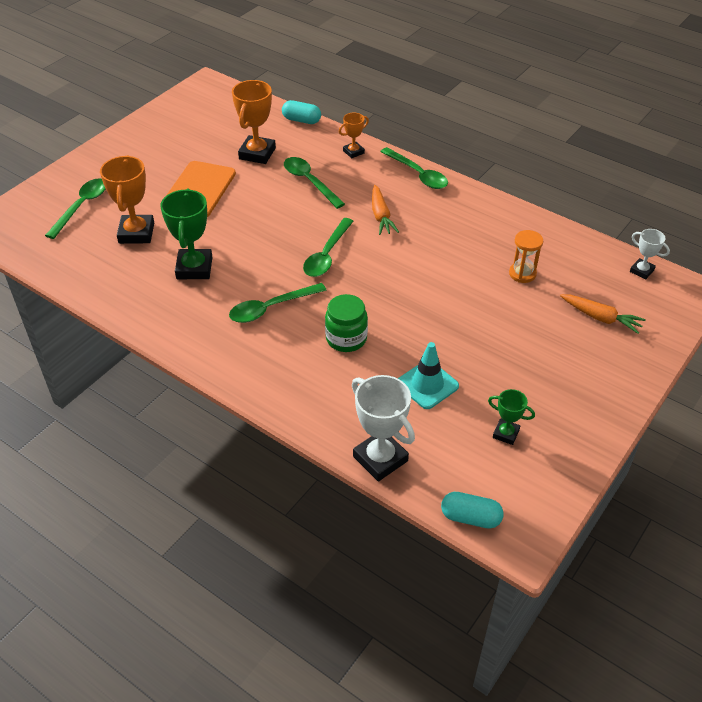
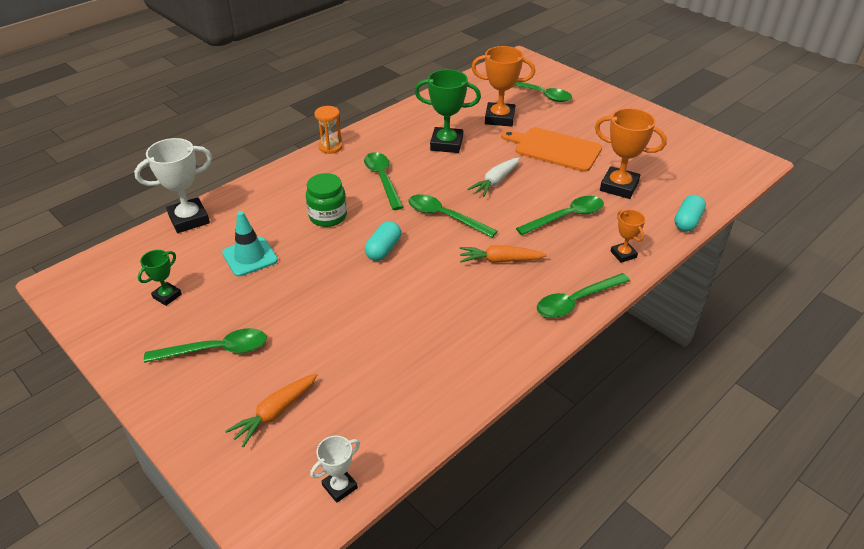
camera: 100 degrees right, 5 degrees down
(262, 227) = (495, 181): none -> white carrot
(470, 517) = (102, 258): turquoise capsule -> turquoise capsule (383, 249)
(522, 273) = (373, 358): orange hourglass -> orange hourglass (330, 147)
(556, 373) = (216, 350): none -> green spoon

